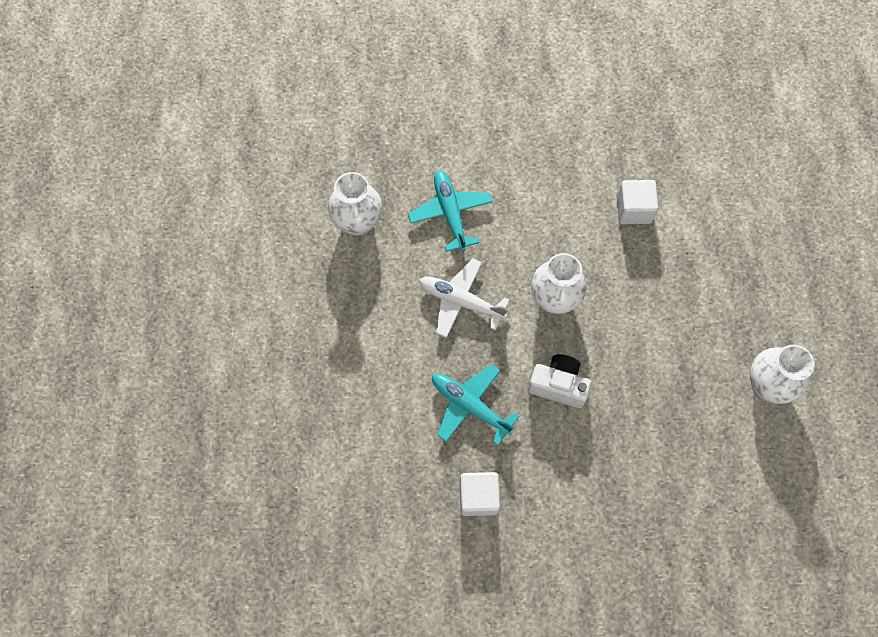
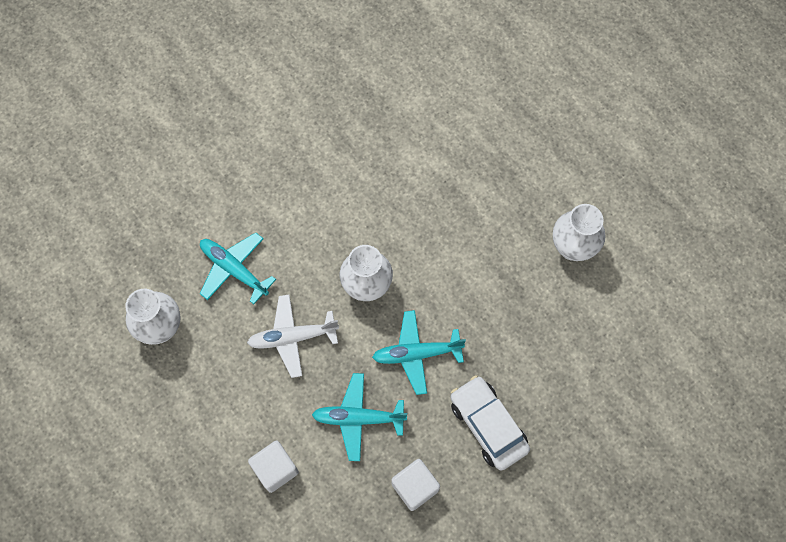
camera: 35 degrees left, 0 degrees up
(558, 385) = (417, 354): white camera -> turquoise plane
(579, 489) = (488, 425): none -> white car
(633, 209) = (380, 172): white cube -> white cube (275, 469)

